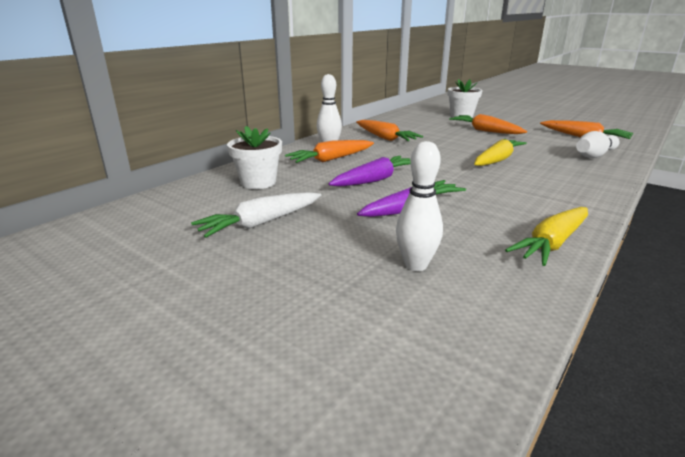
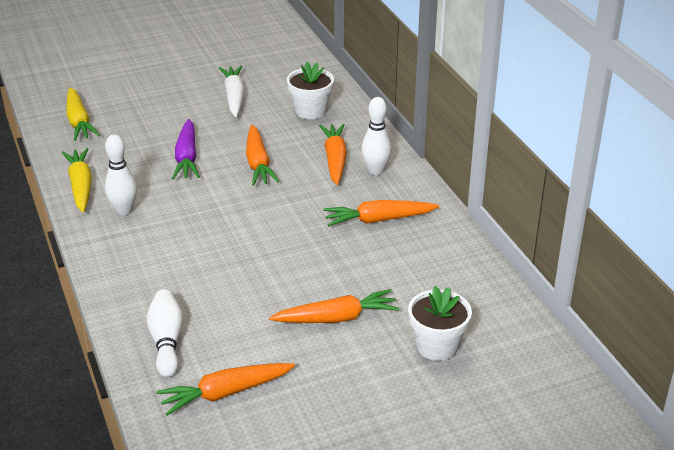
camera: 120 degrees right, 10 degrees up
(375, 180) = (258, 163): purple carrot -> orange carrot
(416, 265) = (124, 129): white bowling pin -> white bowling pin (124, 210)
(497, 160) = (230, 257): yellow carrot -> yellow carrot (79, 122)

